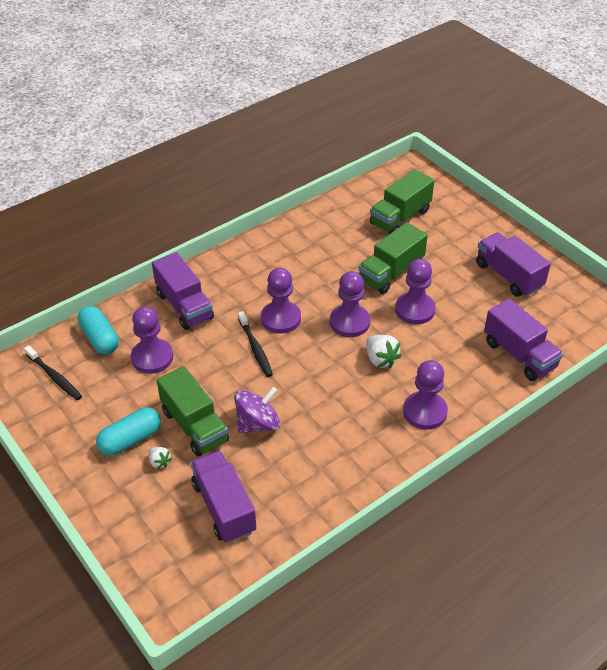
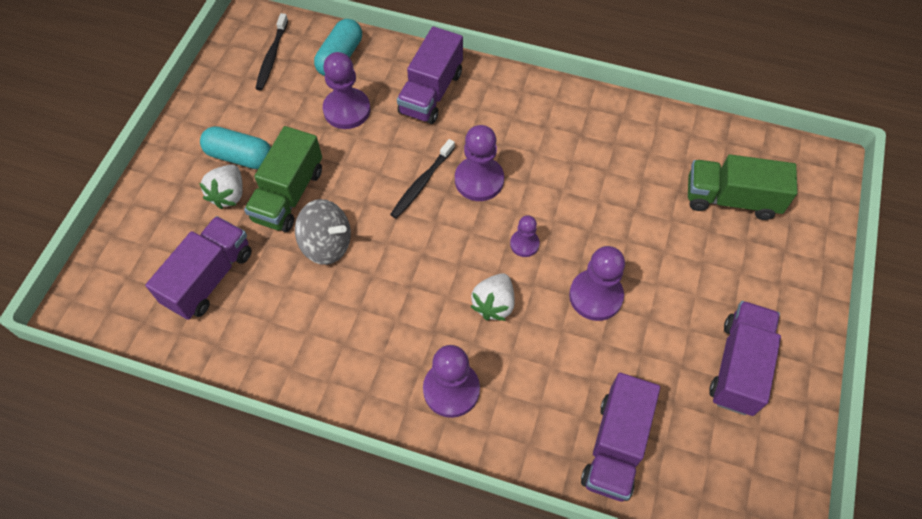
camera: 55 degrees right, 15 degrees up
(159, 462) = (228, 195): white strawberry -> white strawberry, size x1.68
(258, 423) = (327, 244): purple spinning top -> grey spinning top
(349, 322) = (524, 244): purple pawn -> purple pawn, size x0.57
(391, 273) = (633, 240): green truck -> none

